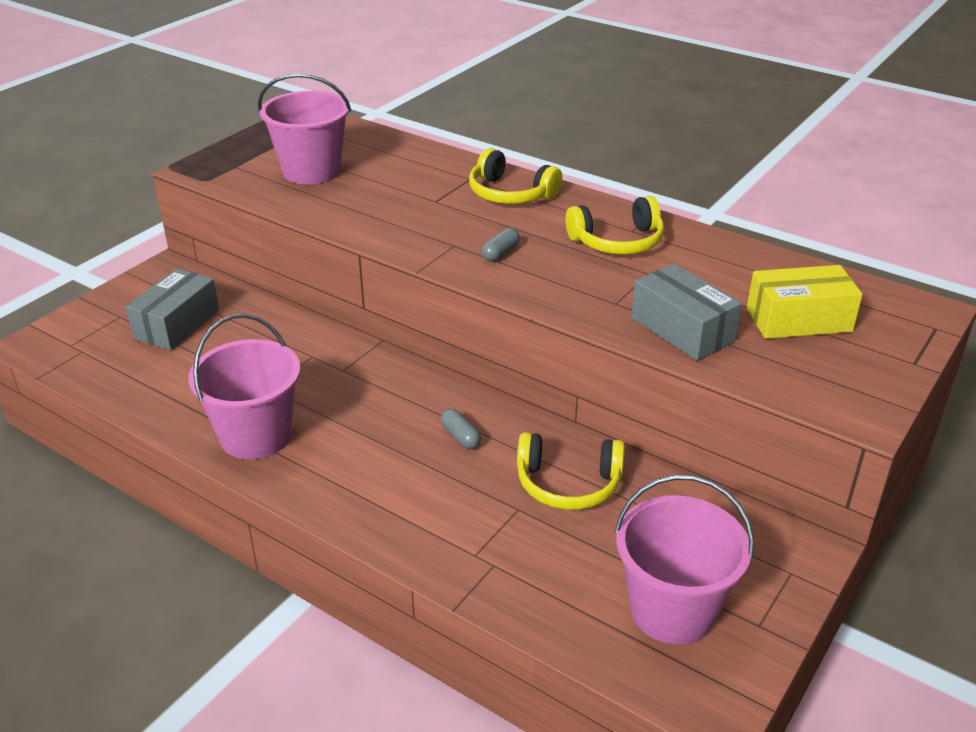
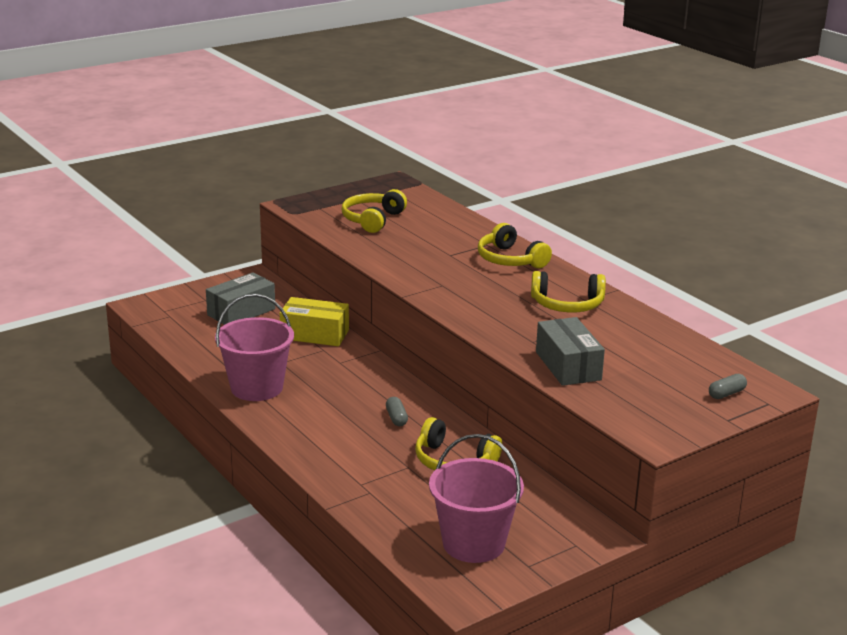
camera: 20 degrees right, 10 degrees down
(311, 171) = (372, 220): pink bucket -> yellow headphones
(500, 253) = (472, 296): grey capsule -> grey capsule (726, 394)
(798, 320) = (663, 377): yellow box -> yellow box (315, 334)

